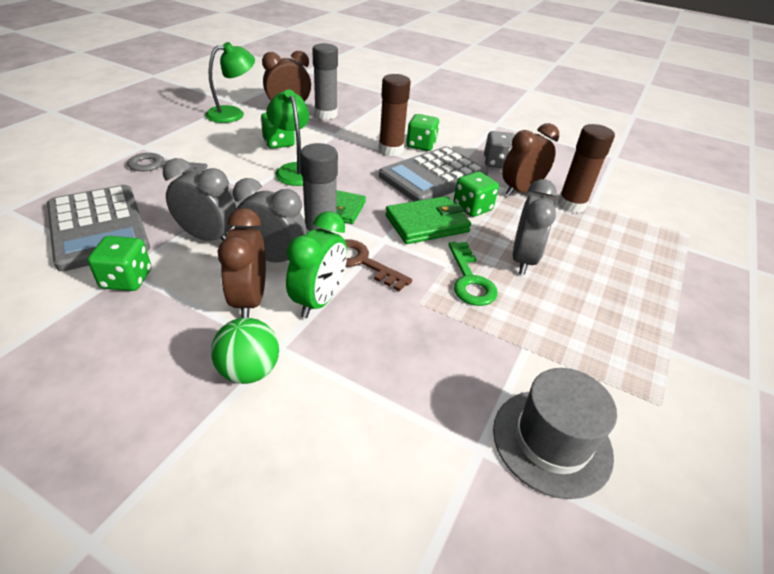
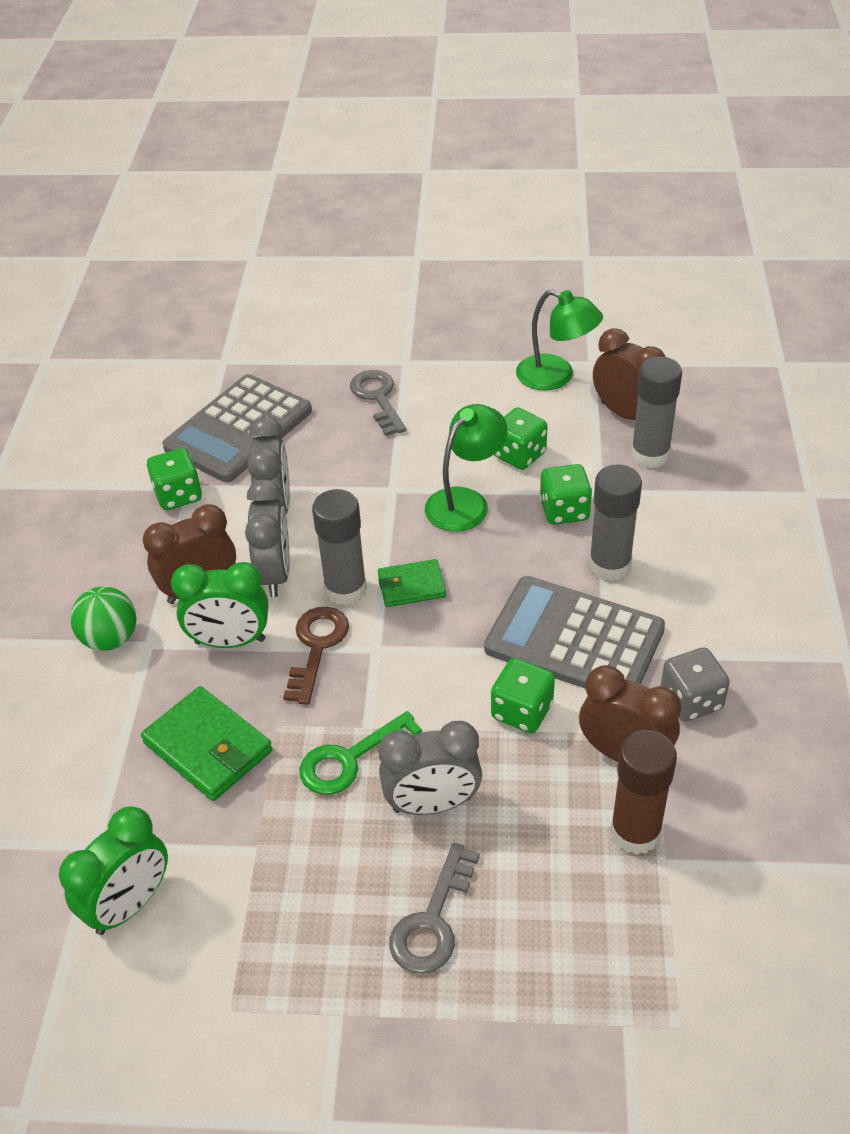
camera: 70 degrees right, 5 degrees up
(391, 150) = (609, 565): brown glue stick -> grey glue stick
(421, 145) = (658, 592): green dice -> green dice (564, 511)
(427, 224) = (442, 676): green wallet -> green wallet (208, 747)
(552, 441) = (129, 904): grey hat -> green clock
(609, 288) = (433, 921): none -> grey key

